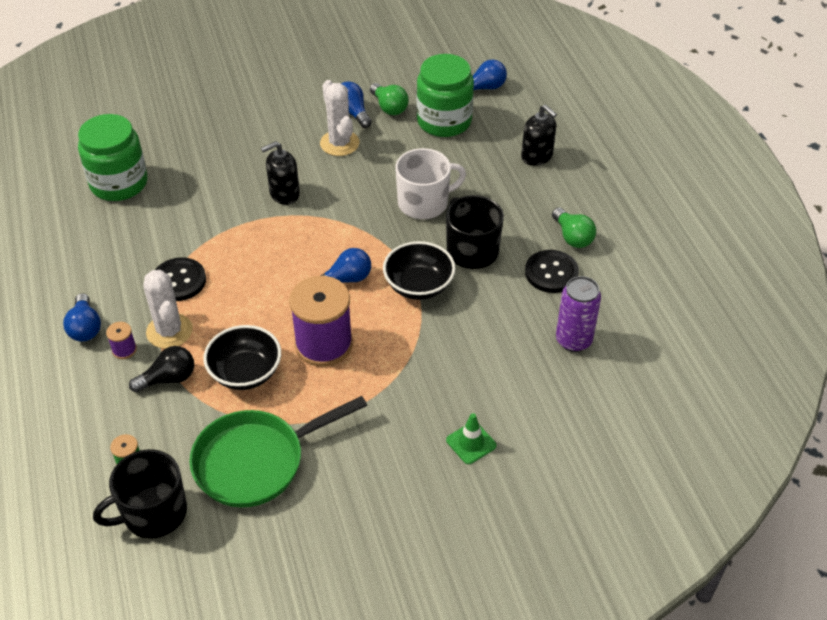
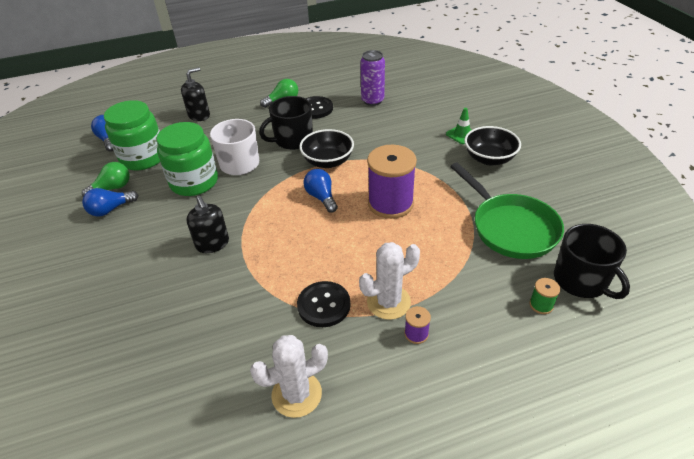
camera: 90 degrees left, 5 degrees down
(85, 327) = (392, 374): blue light bulb -> none
(119, 183) = (165, 389): green jar -> green jar (194, 182)
(168, 379) = (444, 293): black light bulb -> none
(245, 372) = (427, 244): black bowl -> black bowl (489, 158)
(339, 143) = (151, 214): white cactus -> white cactus (296, 394)

